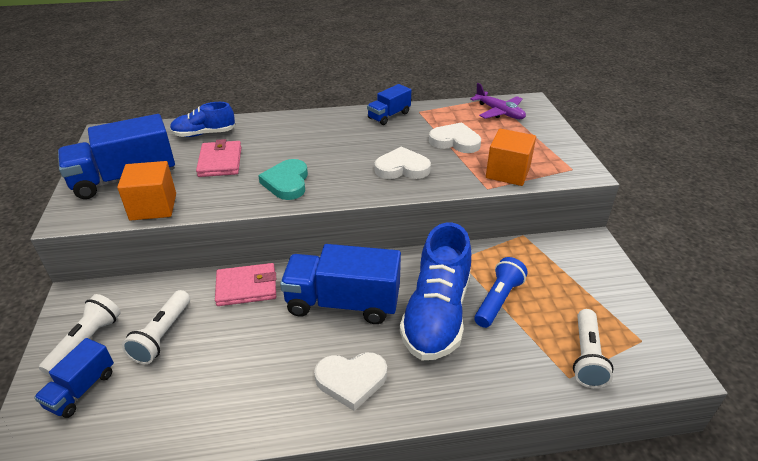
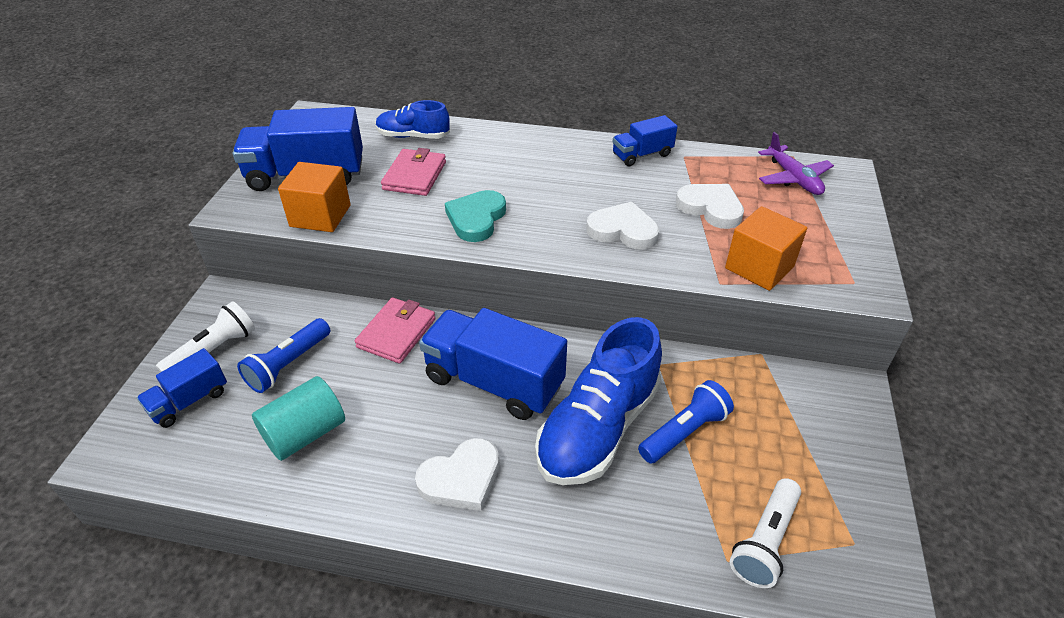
camera: 20 degrees right, 5 degrees up
(162, 335) = (288, 364): white flashlight -> blue flashlight
(203, 385) = (305, 433): none -> turquoise cylinder
(246, 287) = (397, 333): pink wallet -> pink wallet turned 75 degrees counterclockwise
(351, 380) = (461, 478): white heart -> white heart turned 45 degrees counterclockwise

